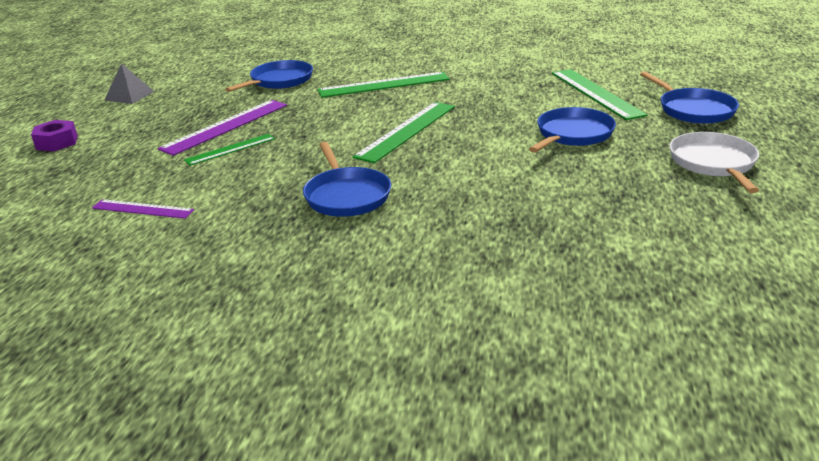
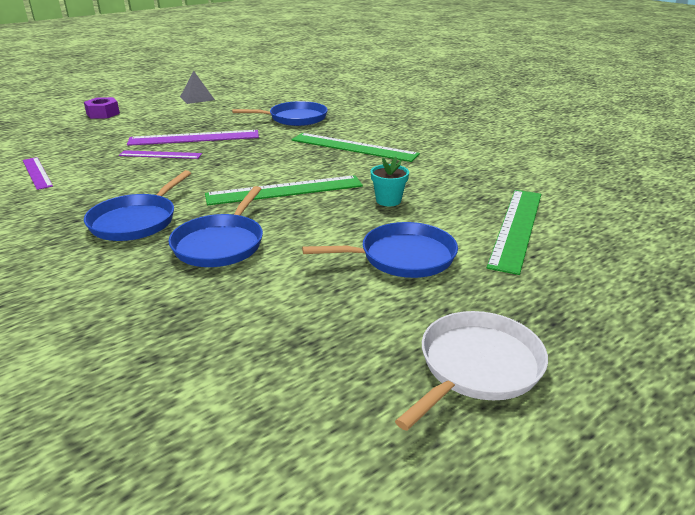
camera: 40 degrees right, 0 degrees up
(230, 149) = (160, 155): green ruler -> purple ruler
(492, 108) = (388, 200): none -> turquoise flower pot
(693, 110) = (590, 294): blue pan -> blue pan (220, 244)

